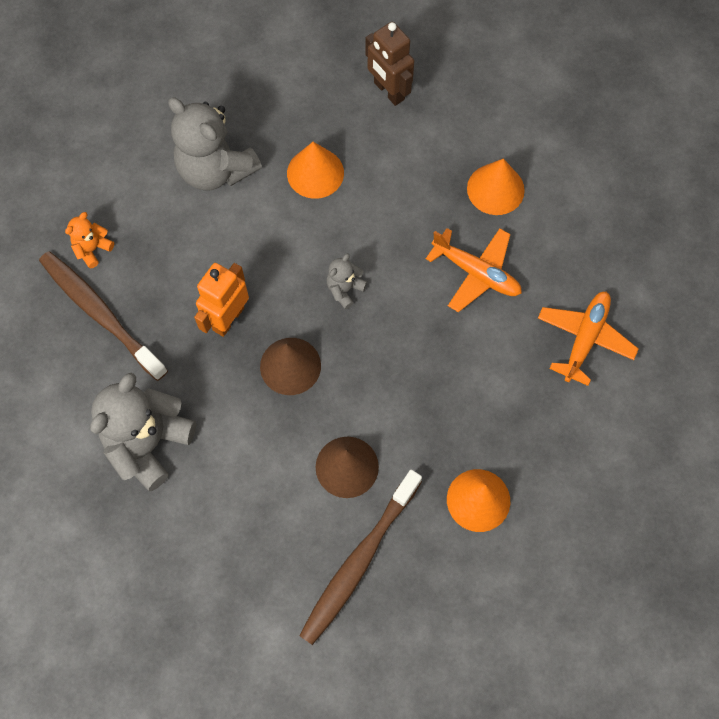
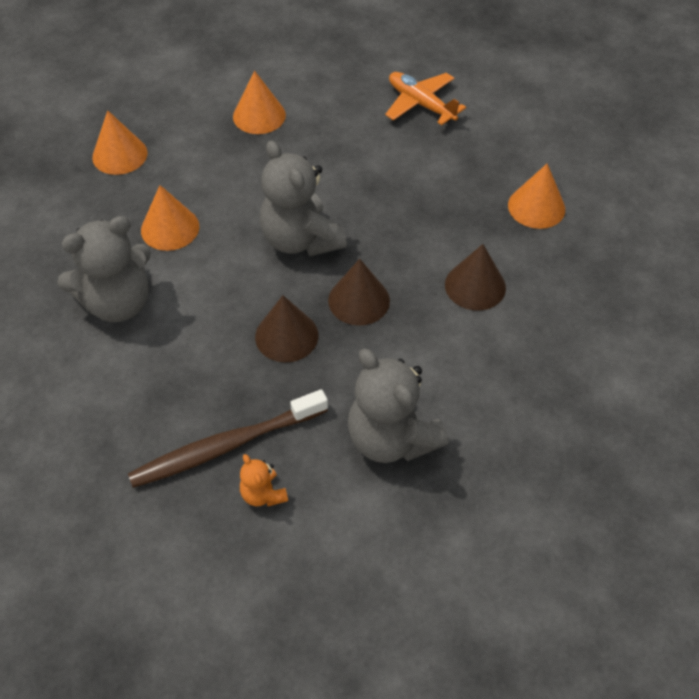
camera: 70 degrees left, 15 degrees down
(92, 249) = (146, 434): orange teddy bear -> orange teddy bear (263, 494)
(228, 318) = (286, 336): orange robot -> brown cone
(345, 289) = (301, 240): grey teddy bear -> grey teddy bear, size x2.13
(359, 561) = (566, 301): brown toothbrush -> none
(388, 91) = (120, 155): brown robot -> orange cone
(476, 273) = (330, 149): orange plane -> none

